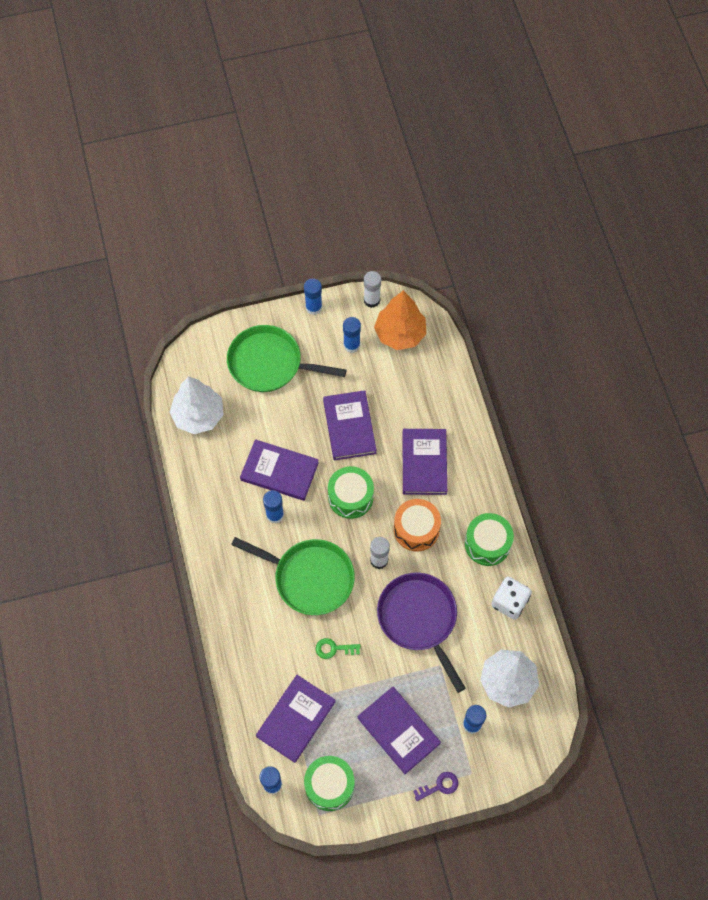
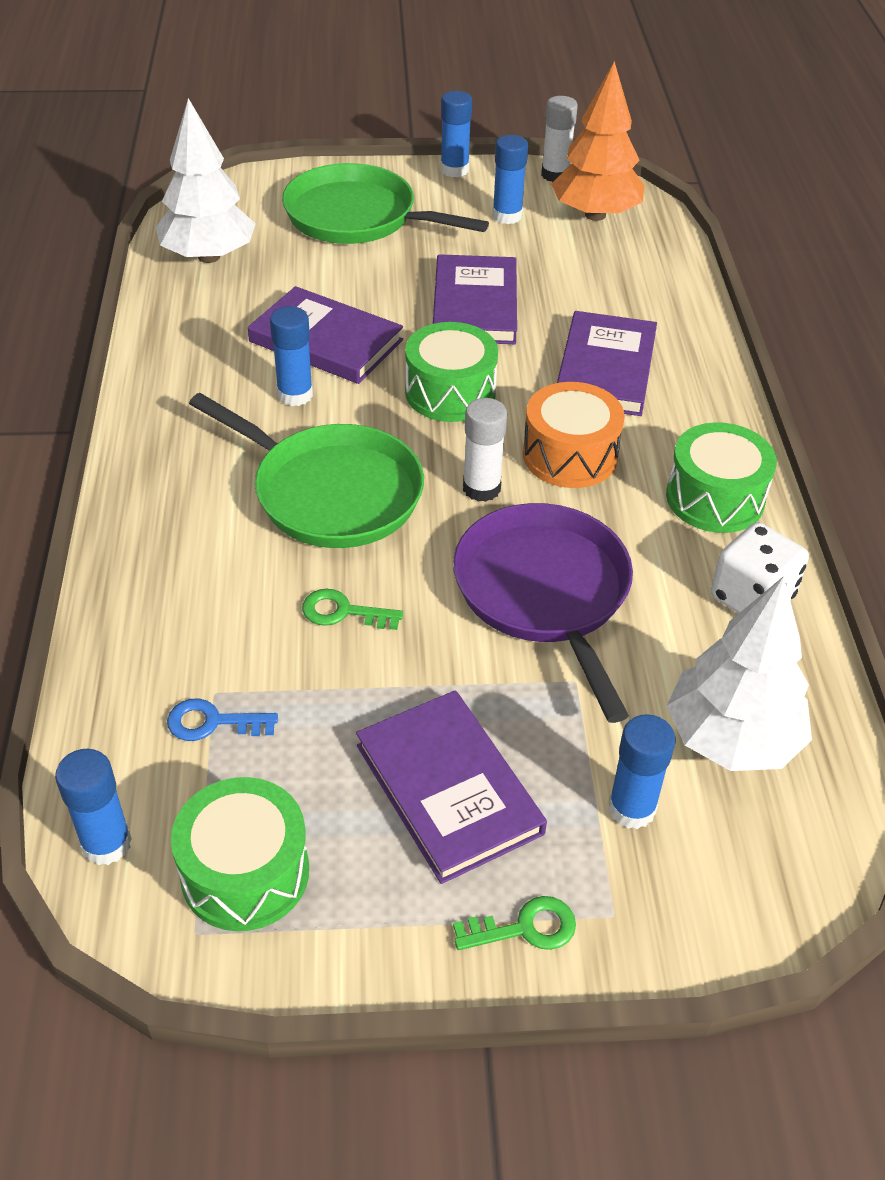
camera: 10 degrees right, 20 degrees down
(295, 719) = (213, 722): purple book -> blue key
(439, 786) = (525, 928): purple key -> green key

